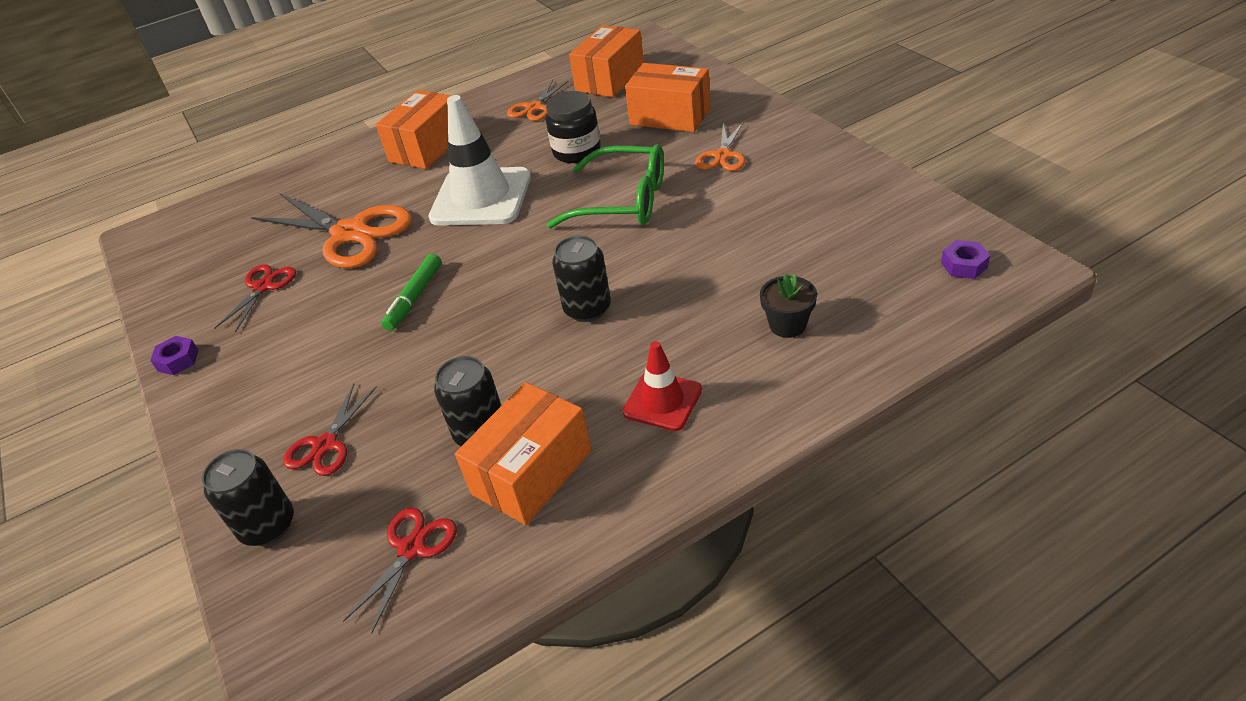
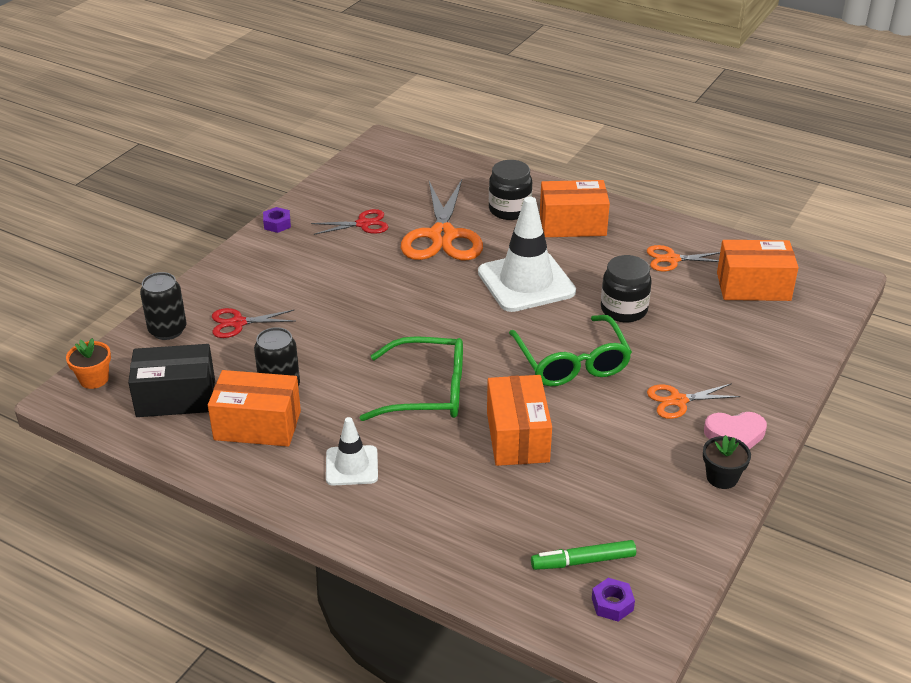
camera: 55 degrees right, 5 degrees down
(290, 645) = (94, 379): none -> orange flower pot
(361, 179) = (509, 210): none -> black jar
(412, 548) = (176, 397): red scissors -> black box
(414, 297) = (392, 299): green marker -> green marker (583, 561)
(587, 309) = (428, 391): black can -> green glasses
(662, 401) = (352, 466): red traffic cone -> white traffic cone
(670, 116) = (718, 347): orange box -> orange box (517, 437)
(786, 139) = (735, 435): none -> pink heart
(787, 325) = (470, 510): black flower pot -> black flower pot (722, 477)

